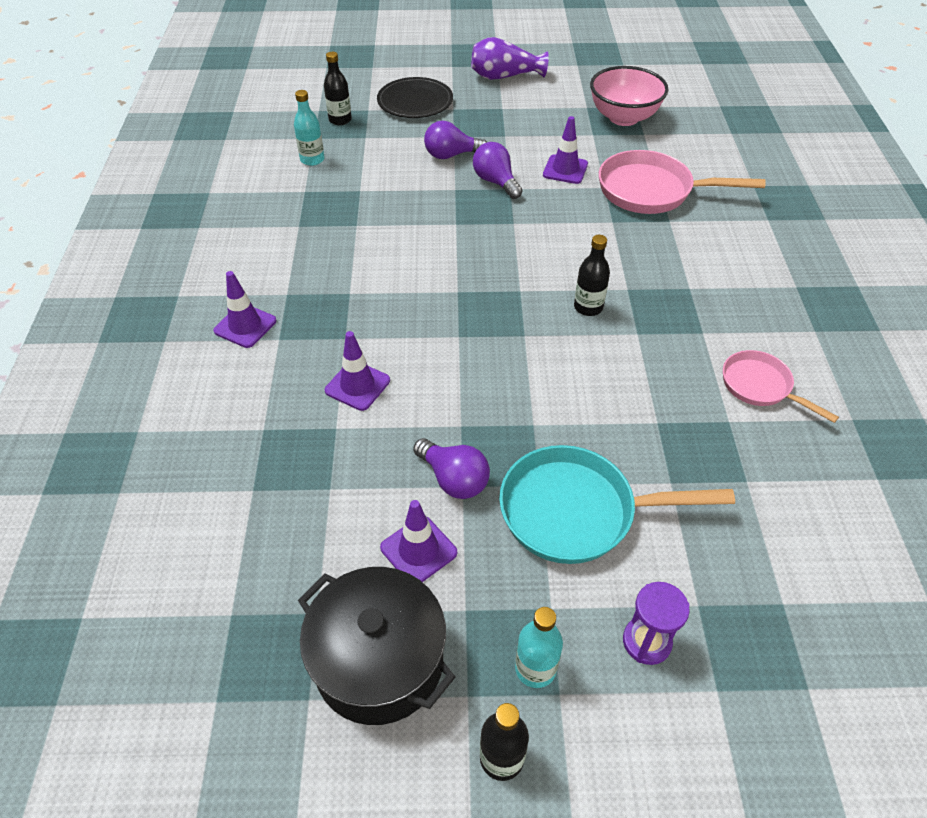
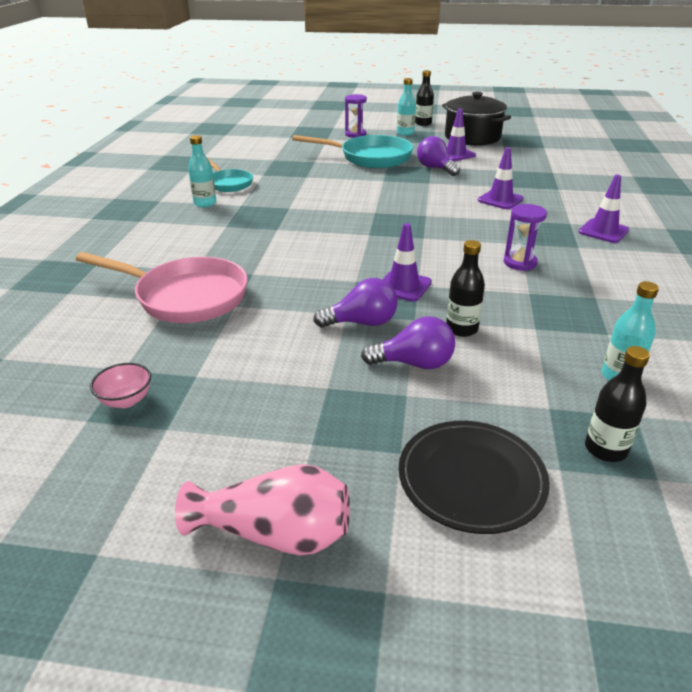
camera: 170 degrees left, 15 degrees down
(356, 262) = (520, 263): none -> purple hourglass
(496, 182) = (362, 323): purple light bulb -> purple light bulb turned 75 degrees counterclockwise
(504, 76) = (275, 533): purple vase -> pink vase
(565, 170) = (268, 329): purple traffic cone -> purple traffic cone (403, 286)
(588, 307) = (317, 222): black bottle -> black bottle (461, 329)
(623, 117) = (126, 400): pink bowl -> pink bowl, size x0.47
(751, 330) = (205, 203): none -> turquoise bottle
(760, 386) = (228, 183): pink pan -> turquoise pan

